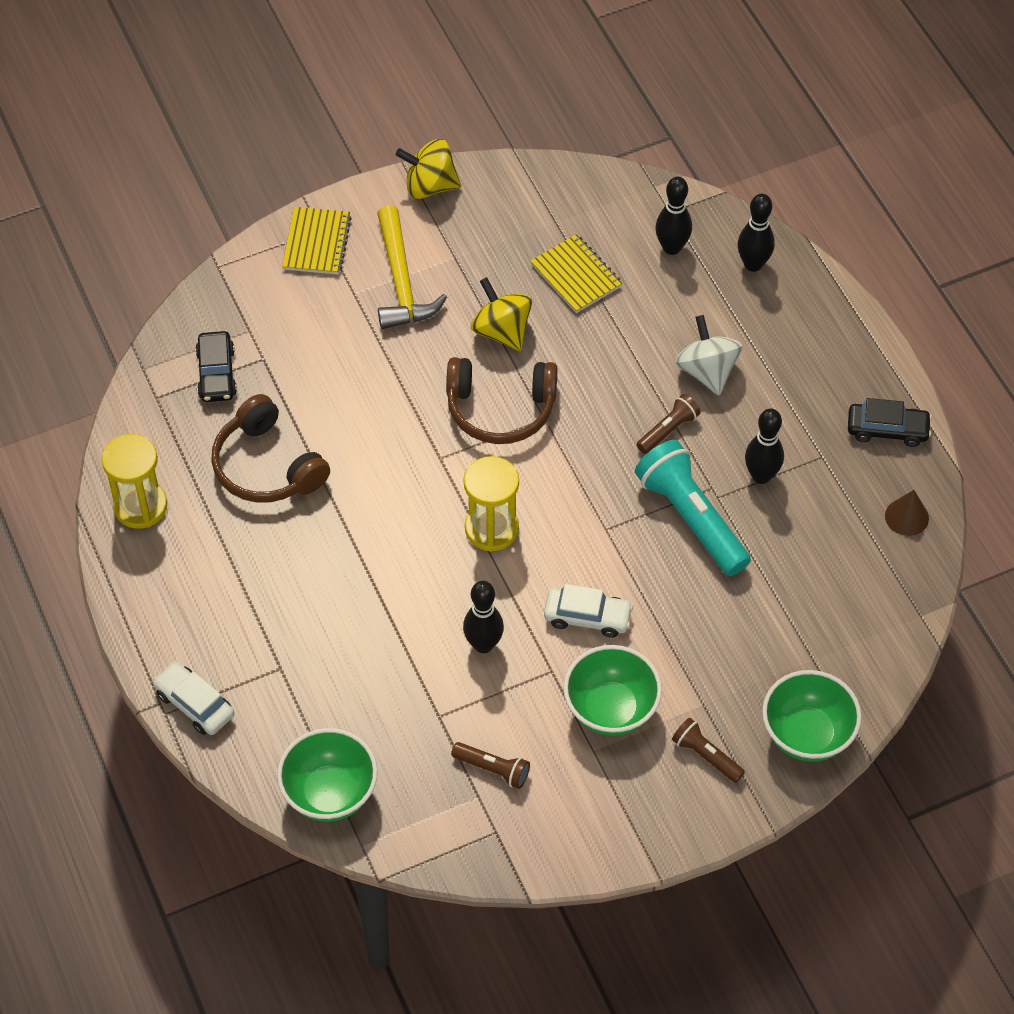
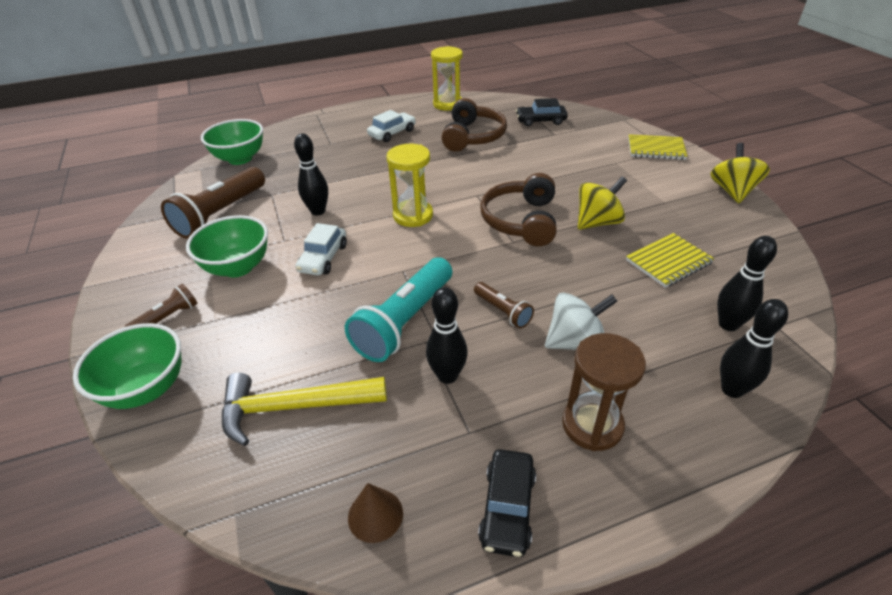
camera: 95 degrees right, 15 degrees down
(194, 704) = (318, 121): white car -> white car (392, 133)
(267, 466) = (472, 137): brown headphones -> brown headphones turned 135 degrees clockwise
(401, 281) = (633, 180): yellow hammer -> yellow hammer (294, 407)
(493, 769) = (220, 214): brown flashlight -> brown flashlight, size x1.99
(691, 518) = (404, 321): turquoise flashlight -> turquoise flashlight turned 150 degrees clockwise
(803, 368) = (592, 425): none -> brown hourglass

